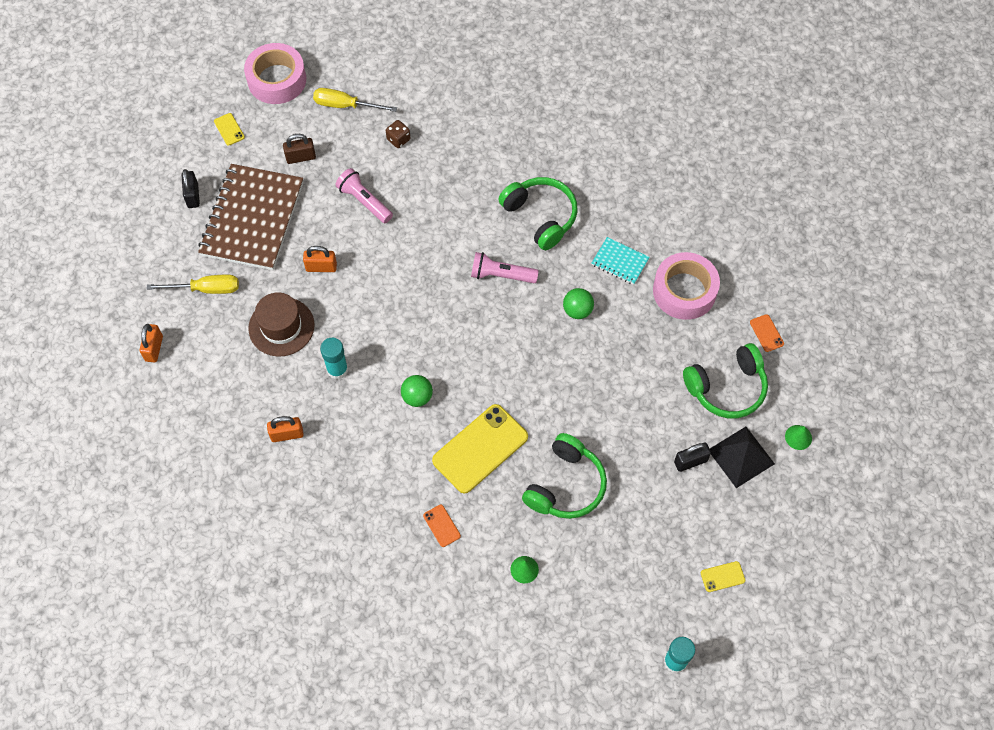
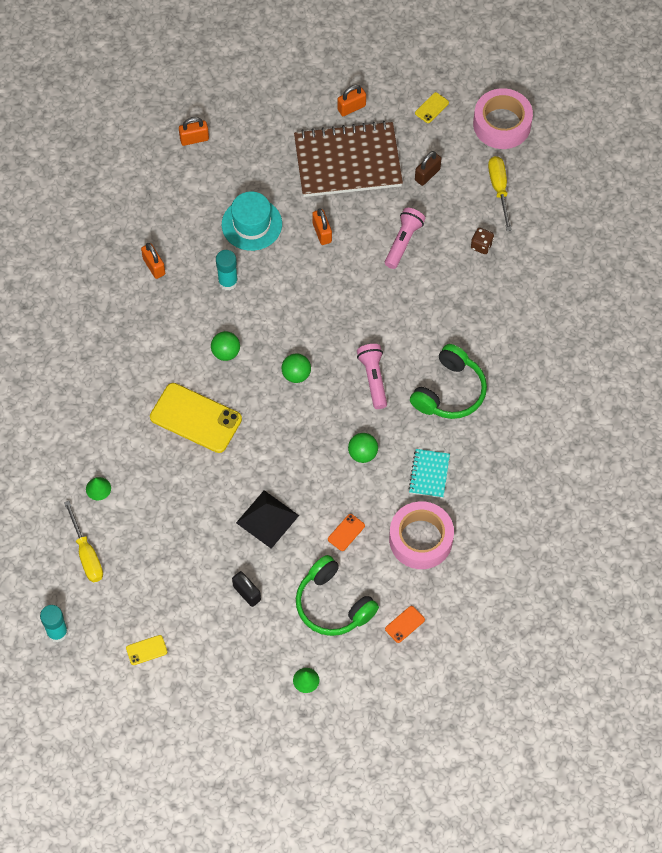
camera: 70 degrees right, 0 degrees up
(193, 196) = (351, 108): black padlock -> orange padlock
(206, 289) = (265, 154): yellow screwdriver -> yellow screwdriver (86, 554)
(281, 327) = (251, 224): brown hat -> turquoise hat
(301, 157) = (427, 175): brown padlock -> brown padlock turned 75 degrees clockwise
(442, 525) = (115, 412): orange phone -> orange phone (346, 532)
(469, 341) = (296, 374): none -> green ball
(565, 485) = (186, 497): green headphones -> none
(722, 576) = (146, 650): yellow phone -> yellow phone turned 75 degrees counterclockwise
(741, 456) = (267, 635): black pyramid -> black pyramid (267, 519)

